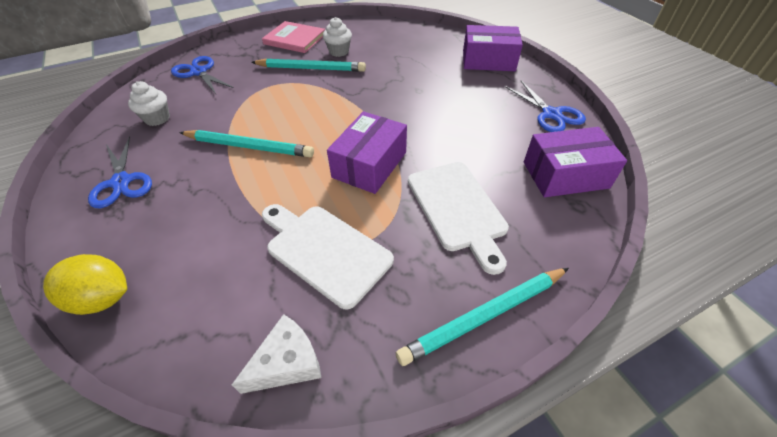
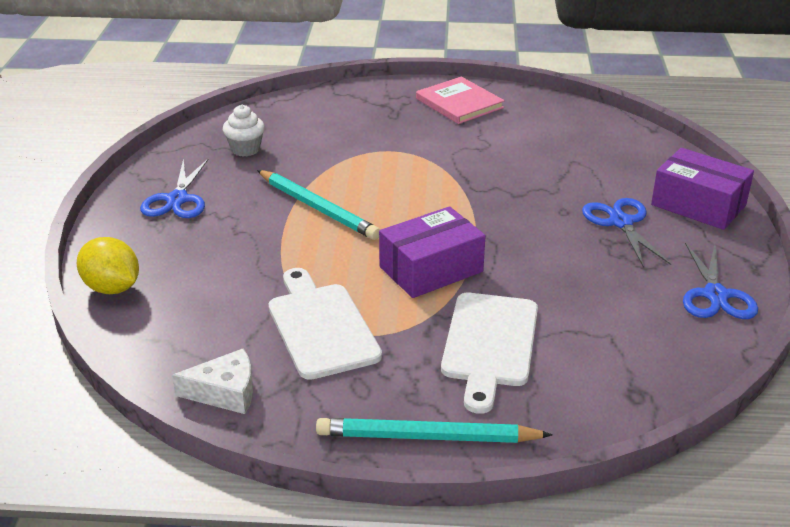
camera: 30 degrees right, 15 degrees down
(199, 72) = (319, 111): blue scissors -> blue scissors (621, 222)
(311, 69) = (451, 145): turquoise pencil -> none
(339, 52) = (502, 135): white cupcake -> none
(565, 175) = (656, 362): purple box -> none

